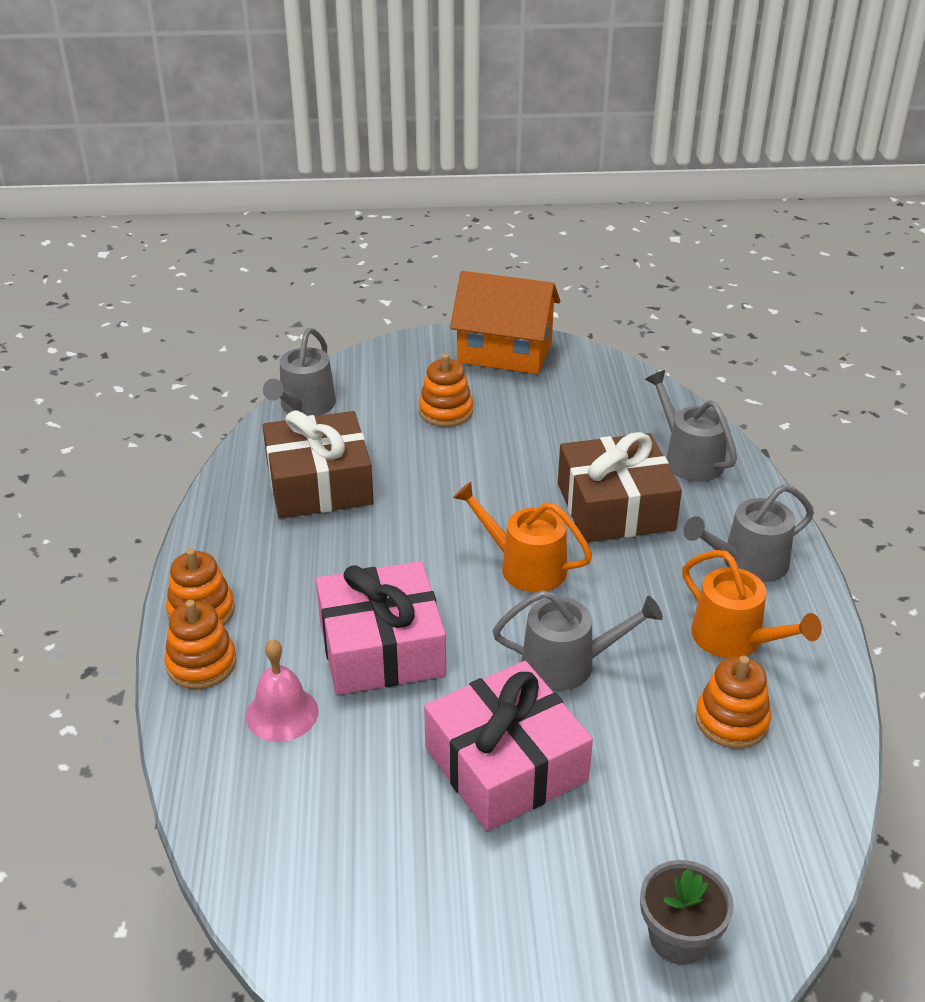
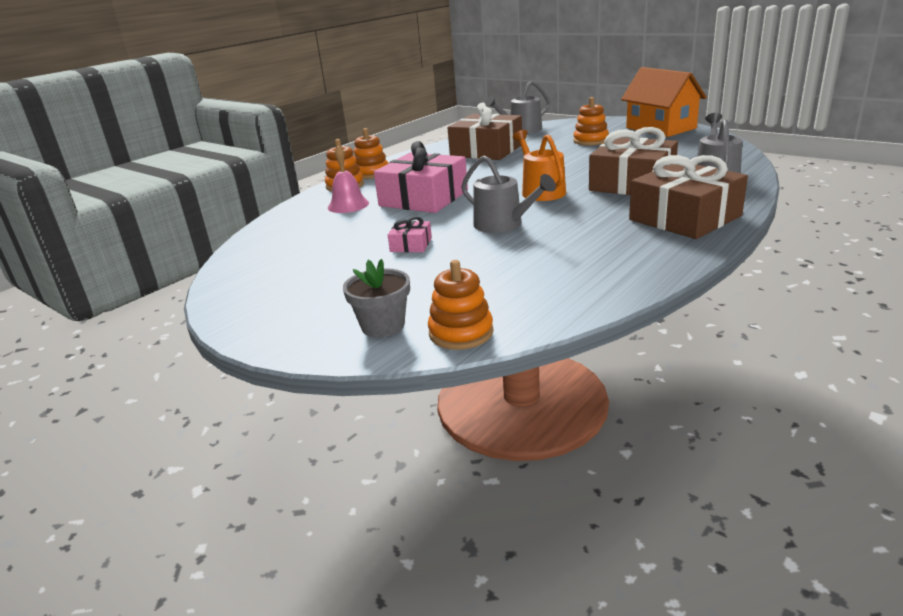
camera: 45 degrees right, 10 degrees down
(505, 764) = (411, 245): pink gift -> pink gift, size x0.45
(731, 720) = (561, 267): orange stacking toy -> orange stacking toy (461, 332)
(734, 639) = (621, 241): orange watering can -> none
(748, 563) = (685, 218): grey watering can -> brown gift

